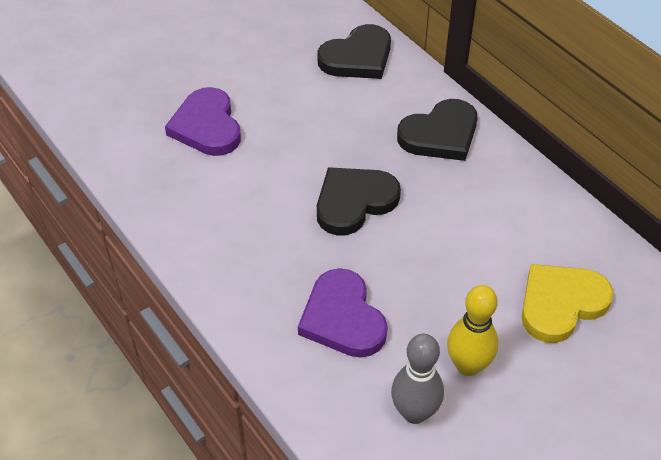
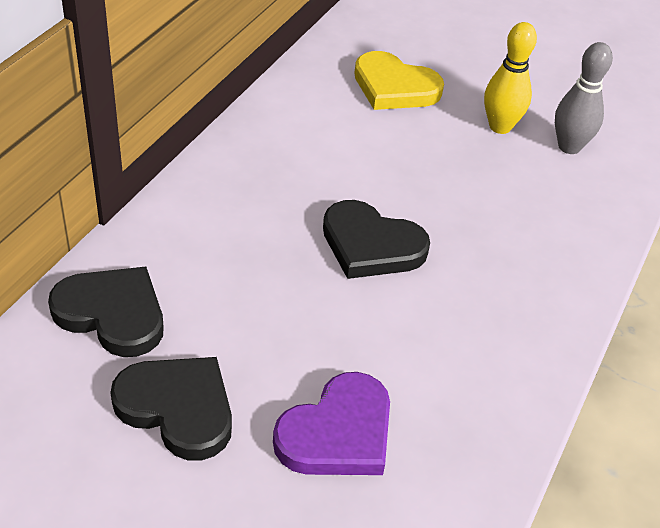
camera: 120 degrees left, 5 degrees down
(342, 318) = (519, 213): purple heart -> none
(440, 134) = (223, 202): black heart -> black heart (178, 408)

